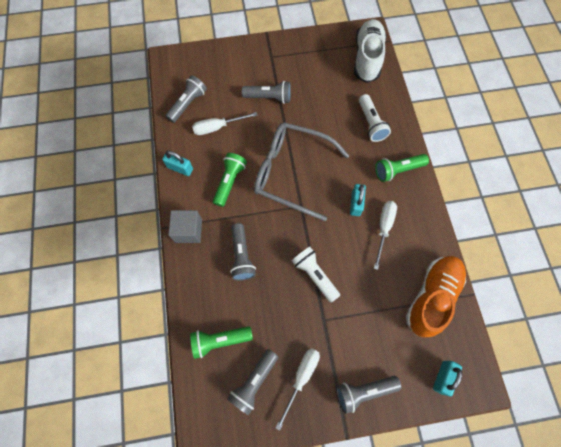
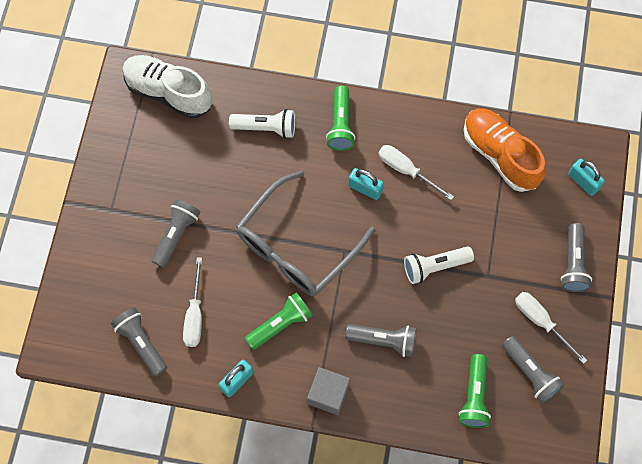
camera: 70 degrees left, 0 degrees up
(230, 182) = (280, 324): green flashlight -> green flashlight turned 105 degrees clockwise

